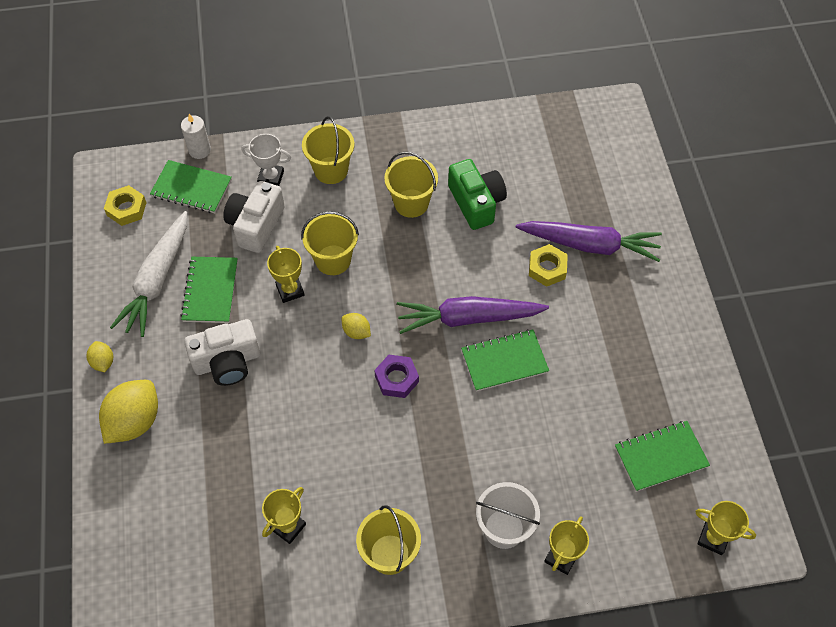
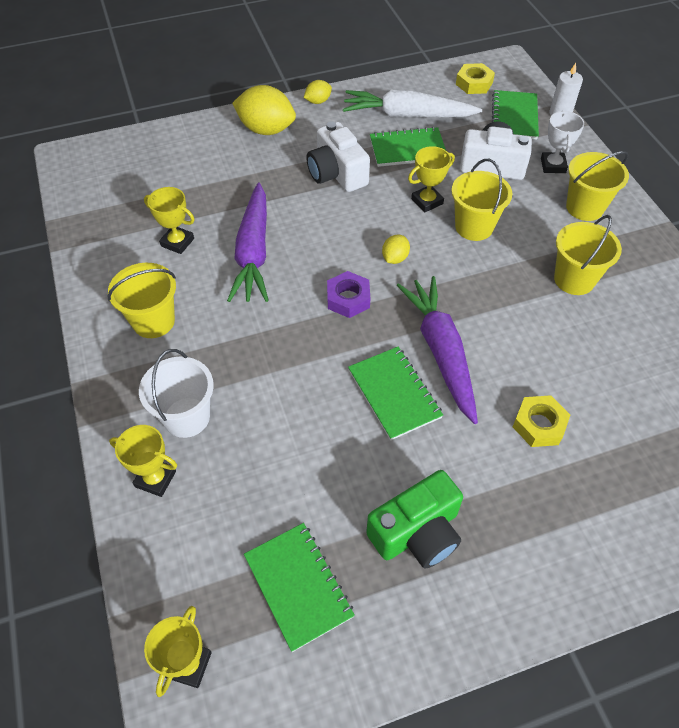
camera: 80 degrees right, 5 degrees down
(476, 202) = (603, 339): green camera -> green camera (417, 532)
(590, 245) = (595, 472): purple carrot -> purple carrot (253, 252)

